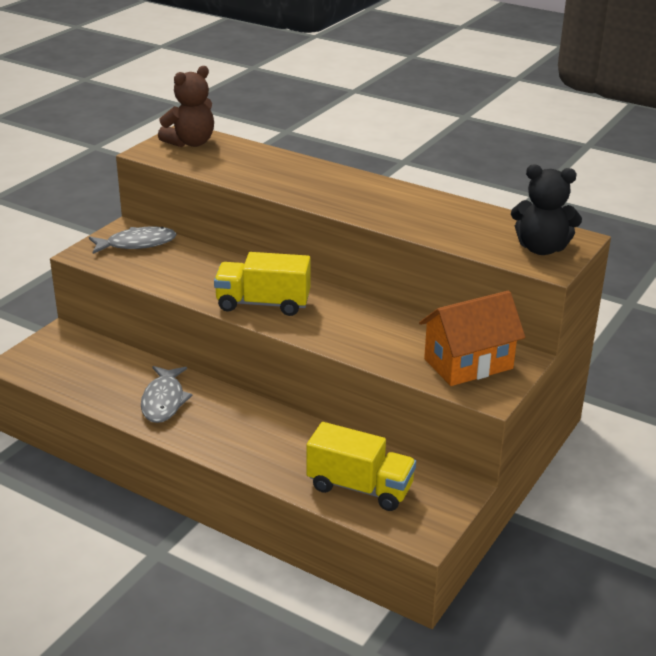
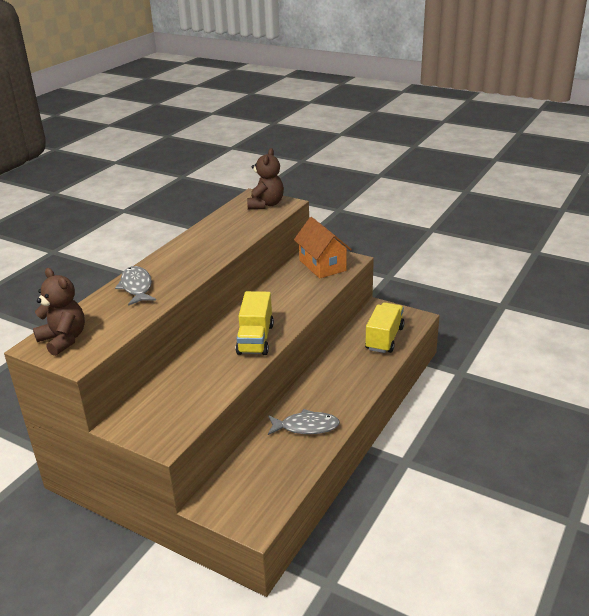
camera: 90 degrees left, 0 degrees up
(137, 244) = (151, 412): grey fish -> grey fish (136, 287)
(541, 248) = (266, 204): black teddy bear -> brown teddy bear

